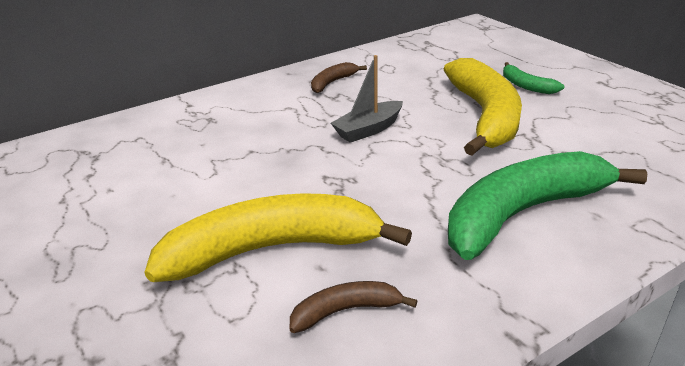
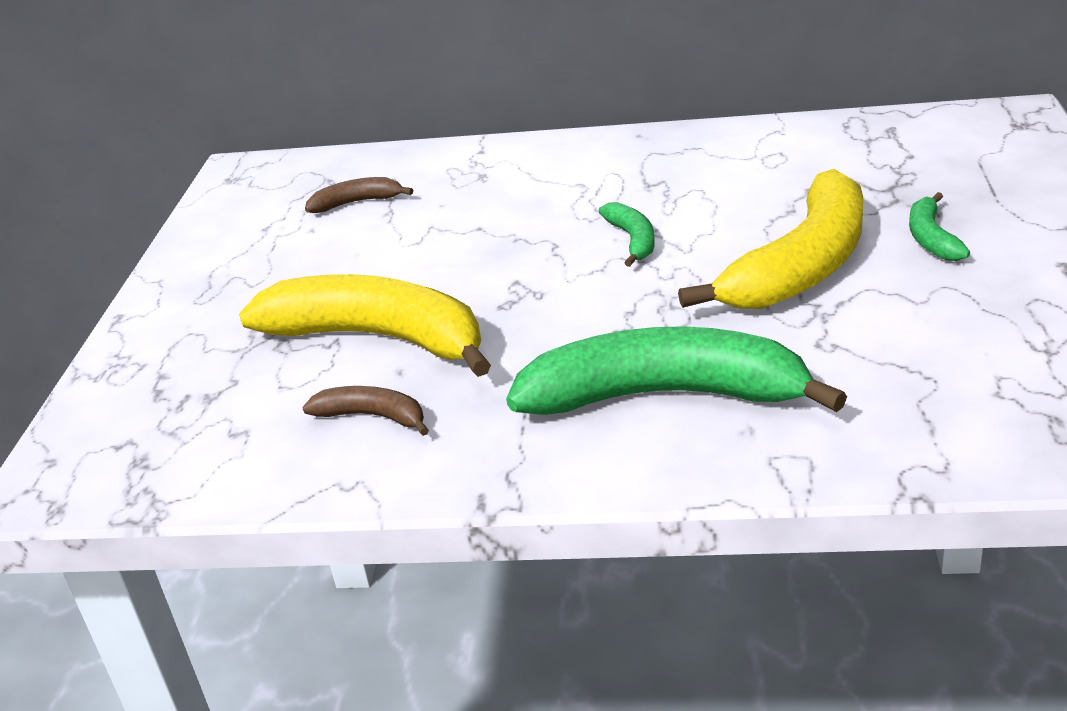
camera: 40 degrees right, 0 degrees up
(332, 82) = (673, 163): brown banana -> brown banana (357, 202)
(368, 129) = (633, 240): grey boat -> green banana

